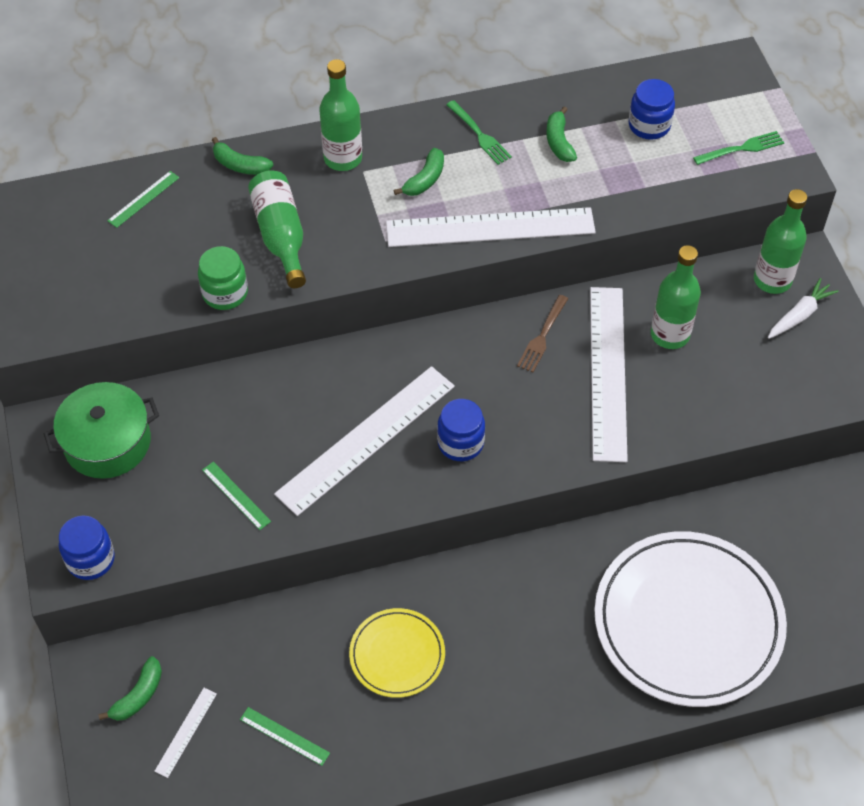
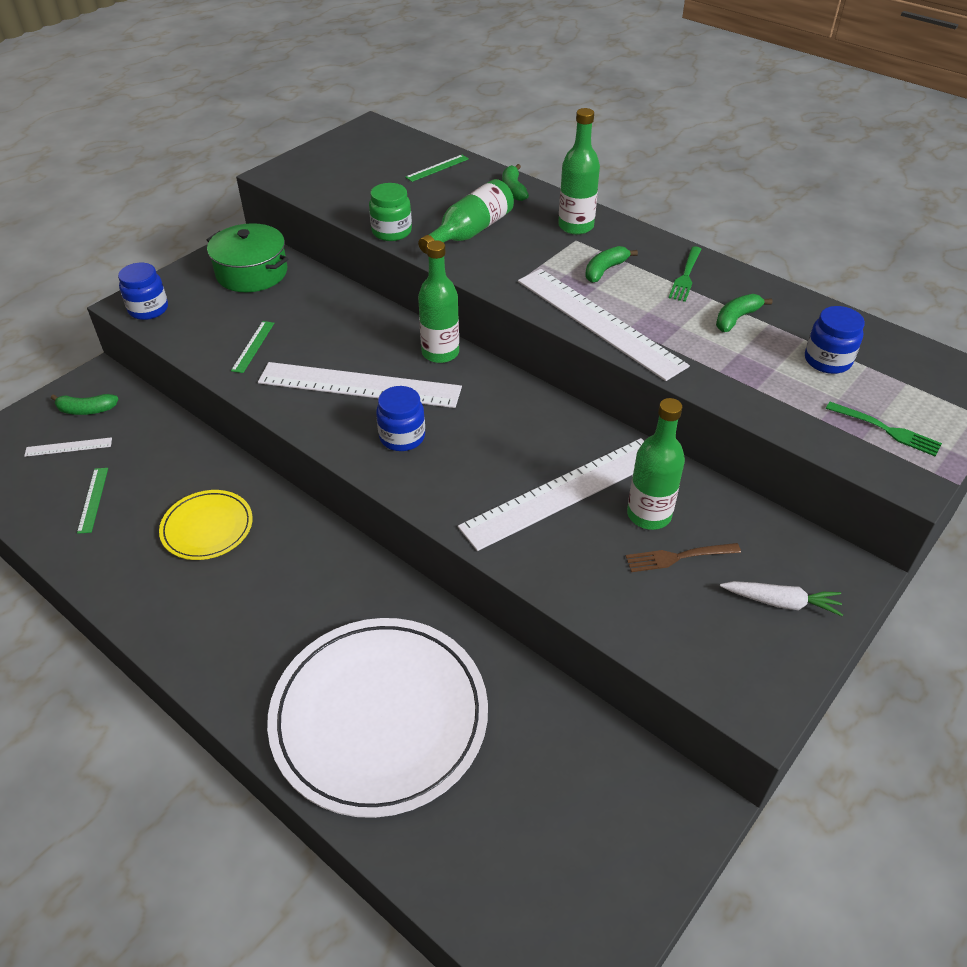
camera: 55 degrees right, 10 degrees down
(143, 199) = (437, 168): green ruler -> green ruler turned 45 degrees counterclockwise
(425, 180) = (605, 270): green banana -> green banana turned 135 degrees clockwise
(542, 336) = (558, 434): brown fork -> brown fork (678, 557)
(772, 280) = (797, 560): green bottle -> green bottle (440, 353)

